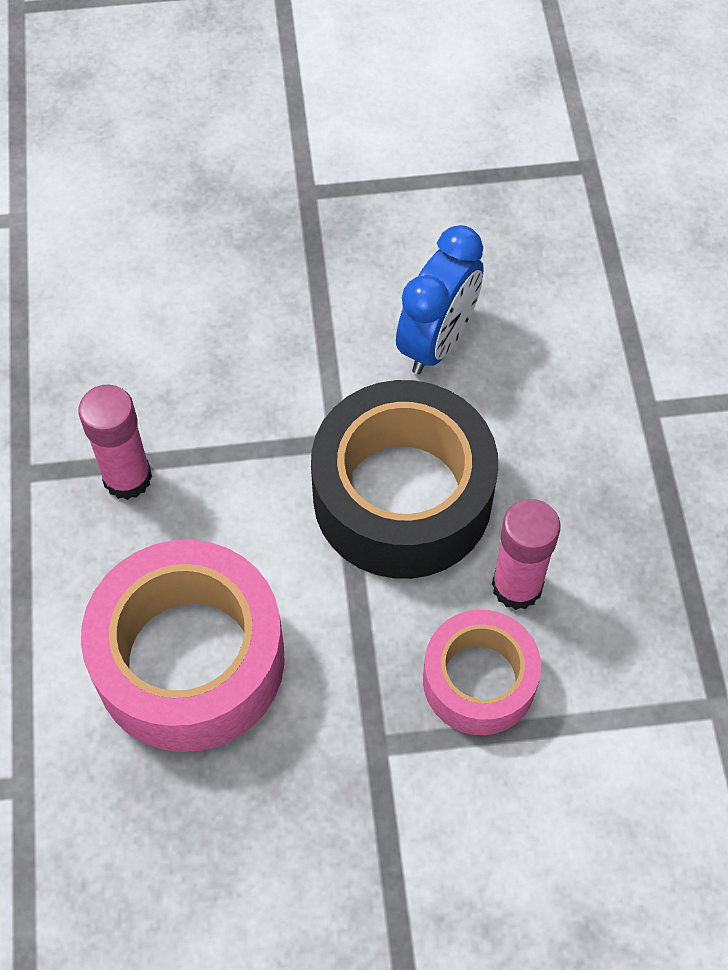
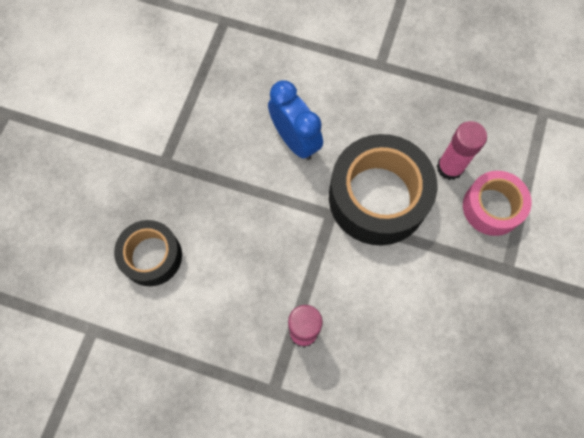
camera: 65 degrees left, 10 degrees up
(154, 239) = (151, 256): none -> black tape
(190, 659) = (426, 342): pink tape -> none

